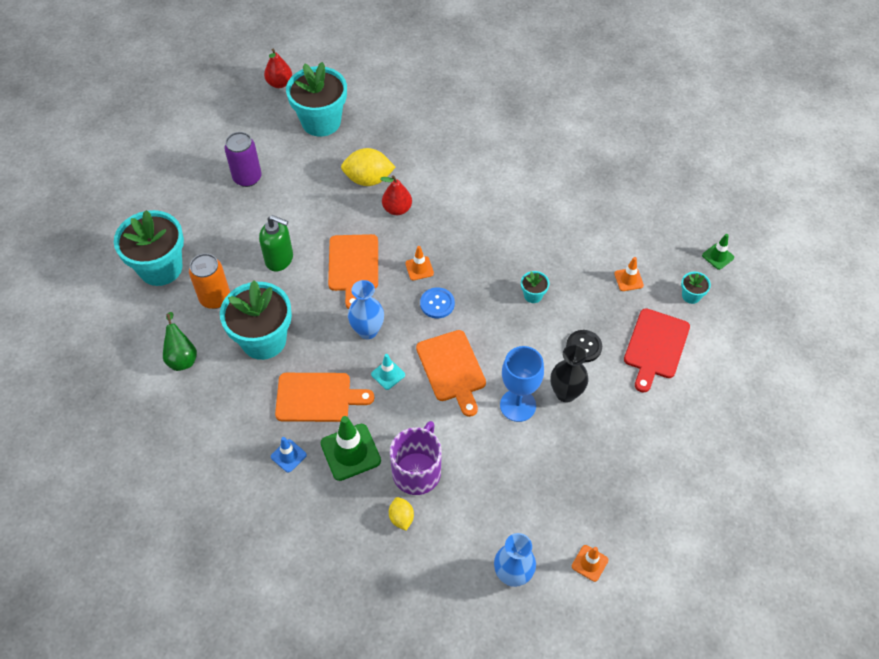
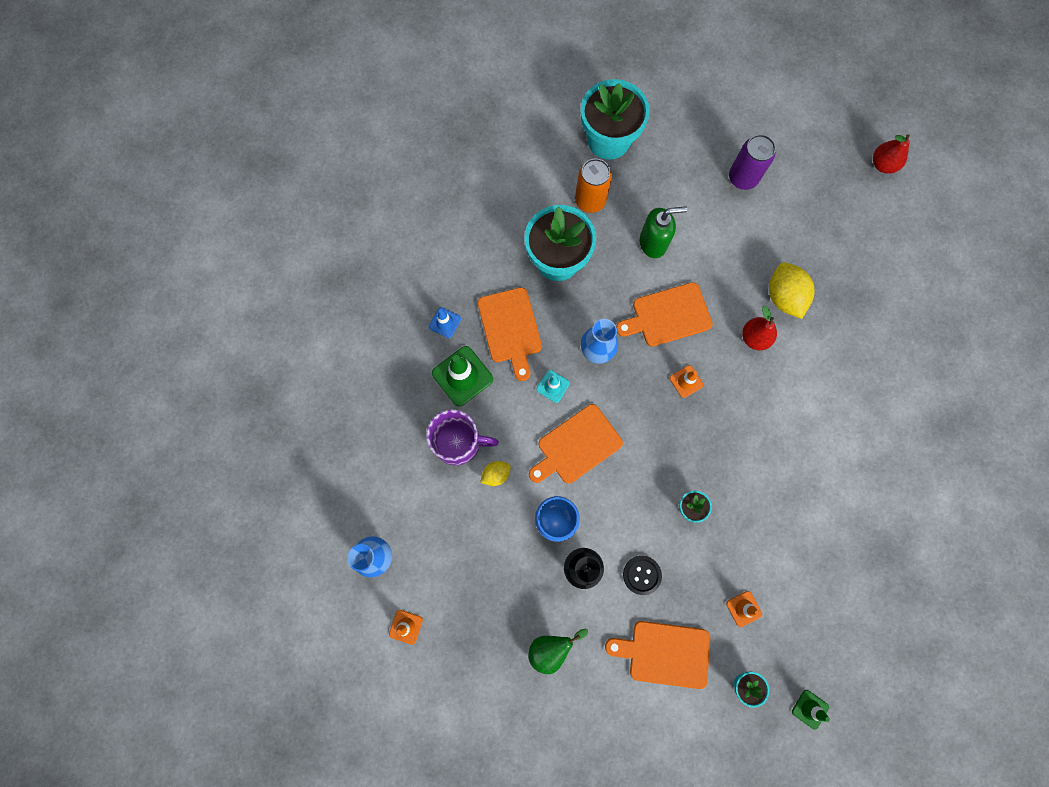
camera: 75 degrees right, 20 degrees up
(182, 357) = (518, 196): green pear -> green pear (551, 648)
(279, 259) = (653, 243): green soap dispenser -> green soap dispenser turned 105 degrees counterclockwise
(321, 122) = (844, 224): turquoise flower pot -> none
(401, 518) = (409, 440): yellow lemon -> yellow lemon (496, 474)
(437, 303) = (648, 411): blue button -> none
(655, 347) = (665, 653): red cutting board -> orange cutting board

